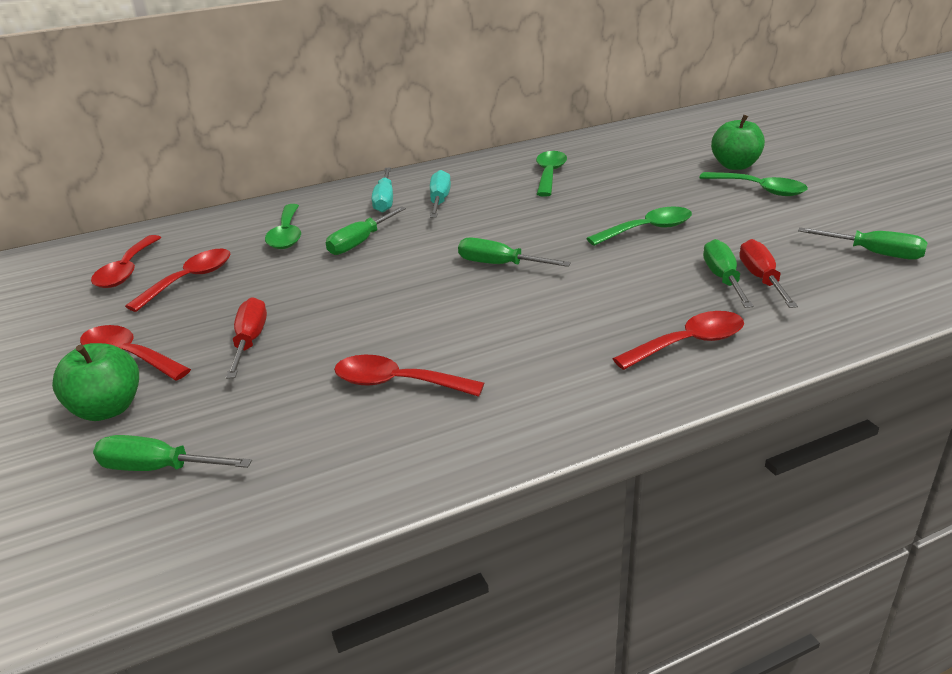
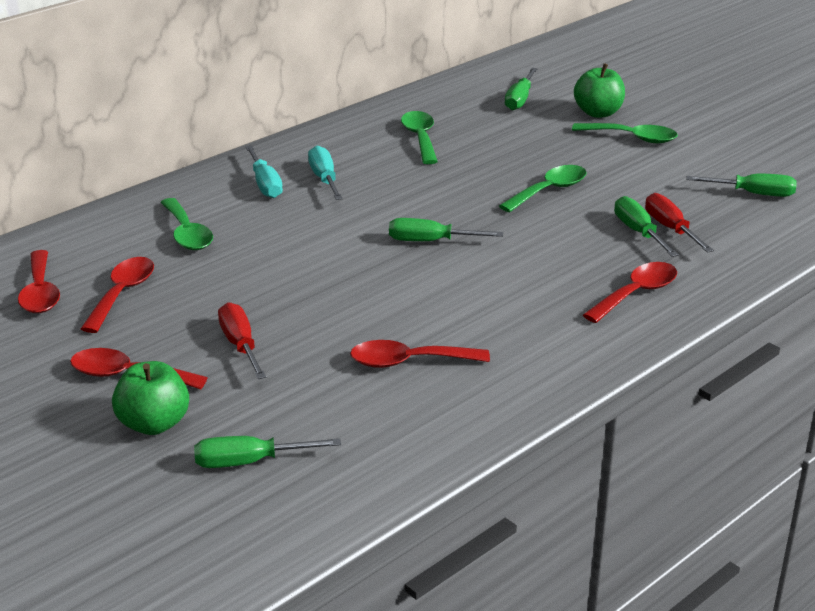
camera: 20 degrees left, 0 degrees up
(360, 242) = (274, 233): green screwdriver -> green screwdriver (520, 99)

